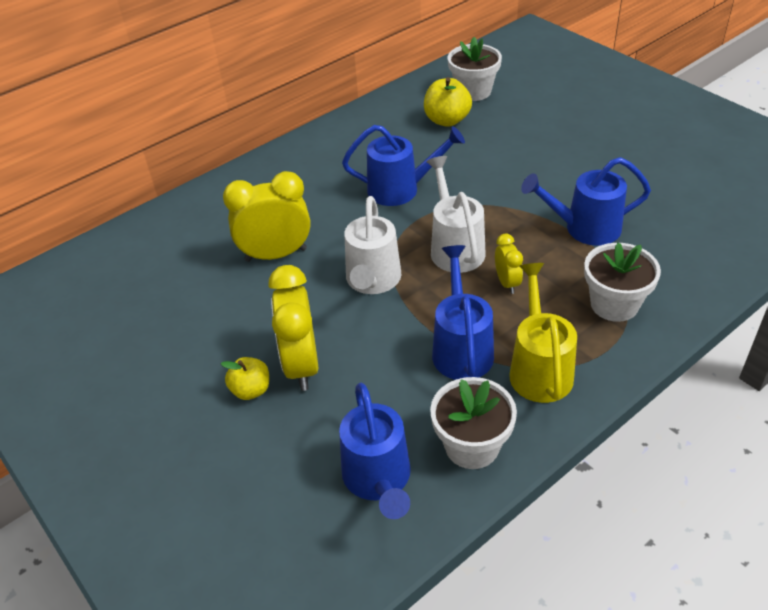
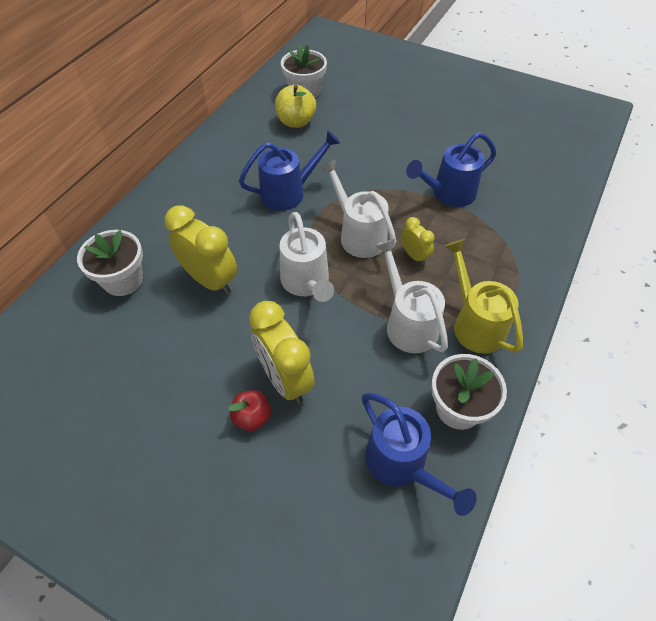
camera: 25 degrees left, 10 degrees up
(251, 390) = (252, 417): yellow apple -> red apple
(276, 255) = (210, 280): yellow clock -> yellow clock turned 75 degrees clockwise
(461, 347) = (407, 323): blue watering can -> white watering can
(614, 304) = (501, 253): white flower pot -> white flower pot (123, 280)

